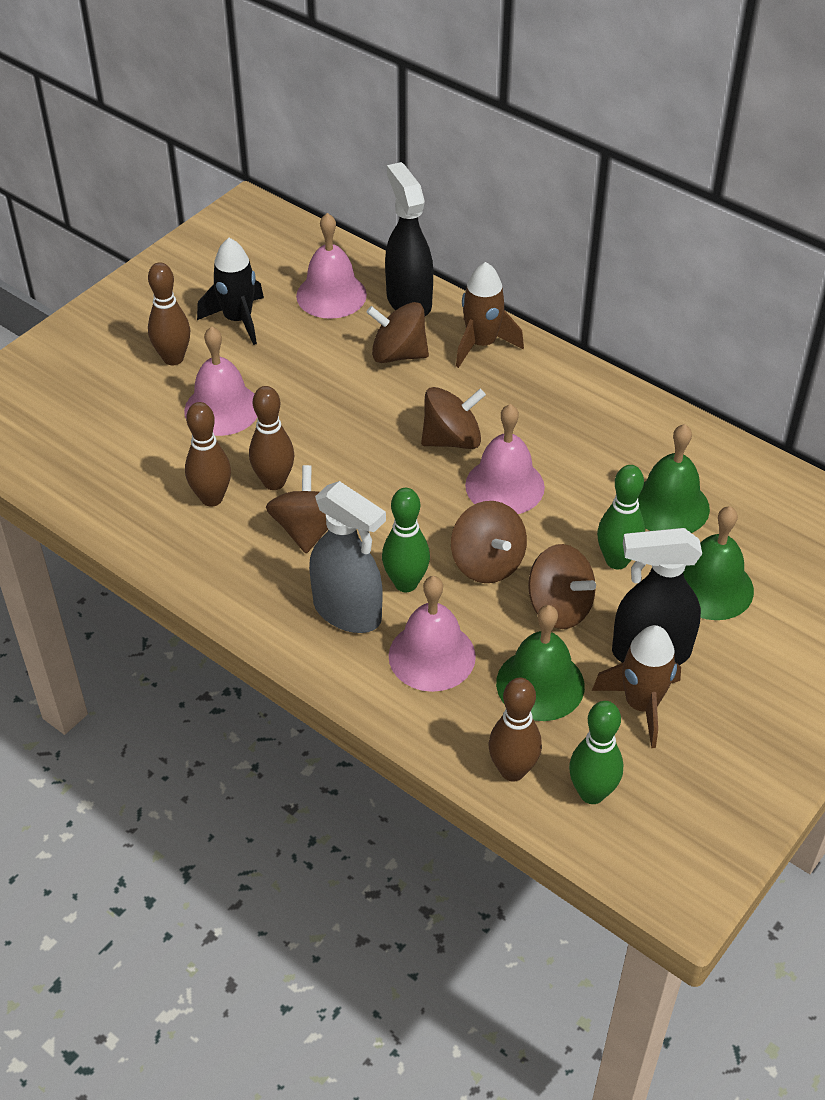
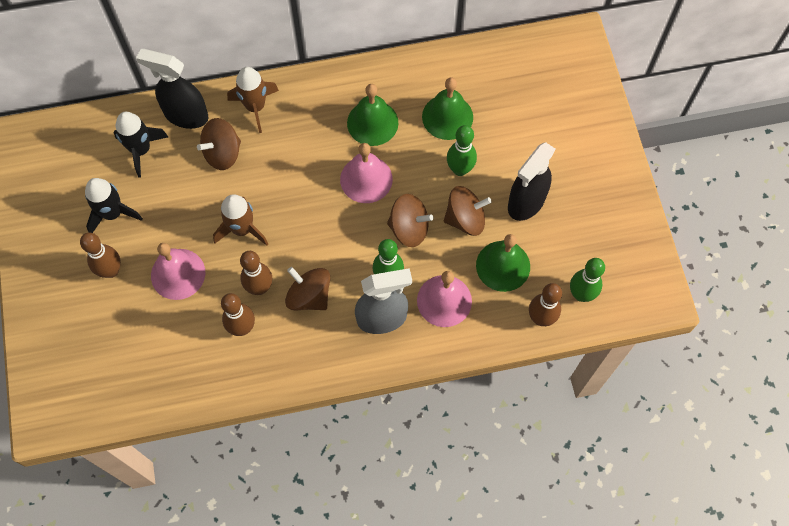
camera: 50 degrees left, 20 degrees up
(331, 295) = (141, 150): pink bell -> black rocket
(452, 439) = (311, 177): brown spinning top -> none
(641, 704) = (551, 232): brown rocket -> brown rocket (242, 229)
(711, 587) = (512, 143): green bell -> green bell (372, 123)

